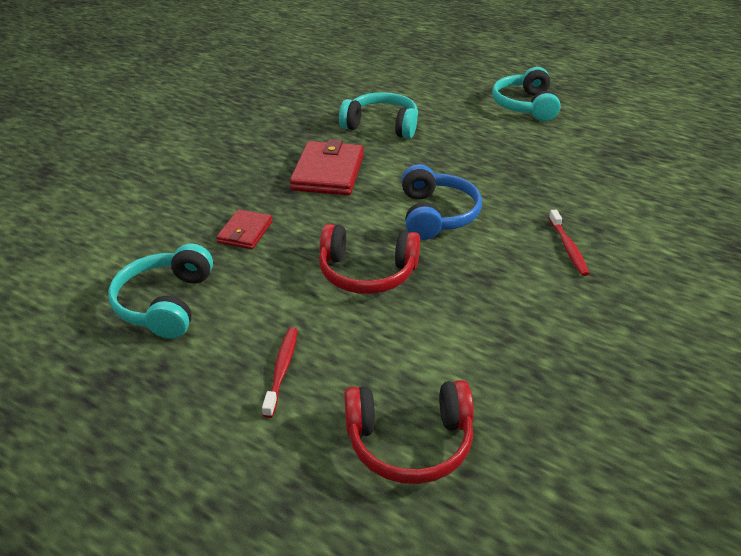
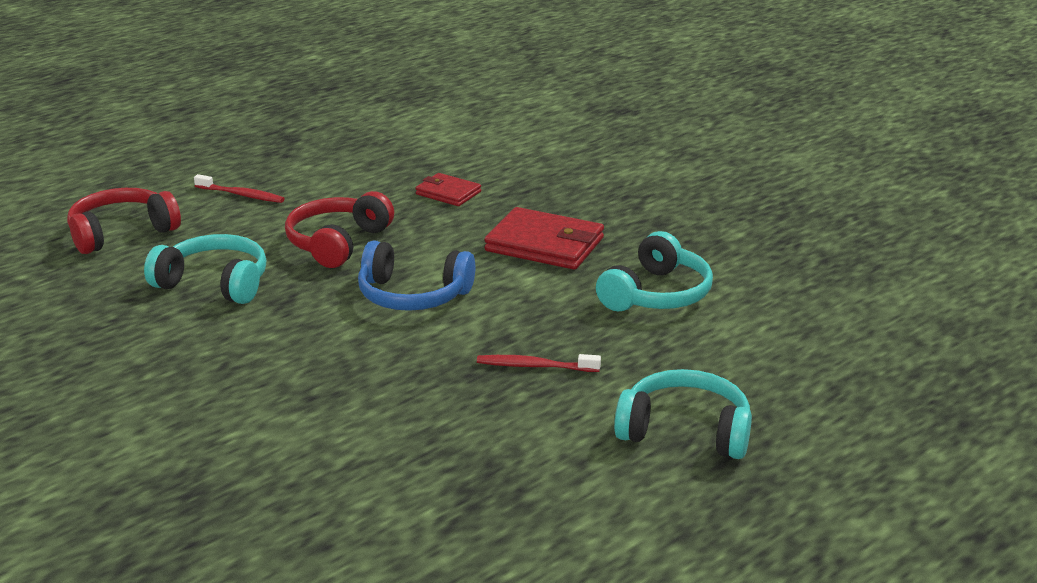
camera: 105 degrees right, 10 degrees down
(165, 303) = (362, 157): turquoise headphones -> turquoise headphones (214, 283)
(409, 442) = (121, 233): red headphones -> red headphones turned 45 degrees clockwise
(568, 248) = (290, 364): red toothbrush -> red toothbrush (535, 366)

